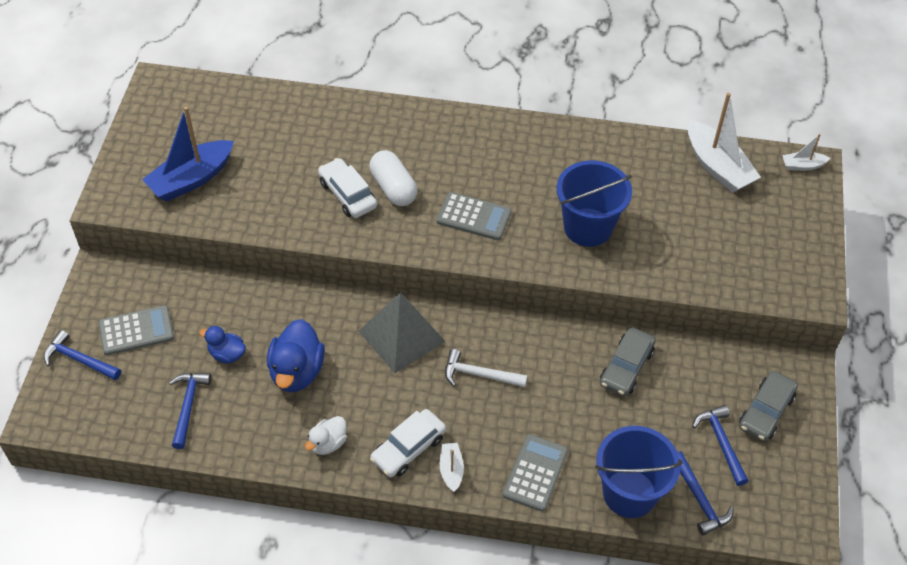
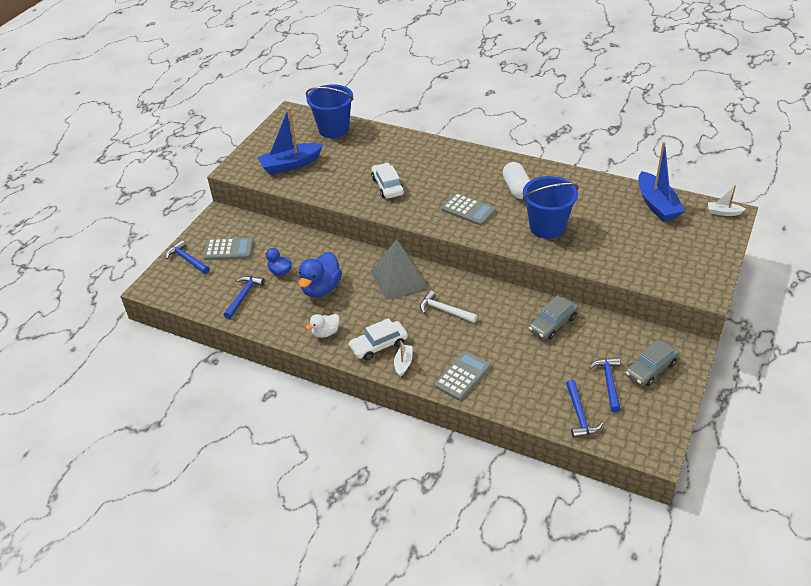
camera: 20 degrees right, 10 degrees down
(393, 188) = (419, 186): white capsule -> white capsule (517, 189)
(629, 493) = (527, 401): blue bucket -> blue bucket (333, 129)
(717, 167) = (657, 204): white boat -> blue boat

